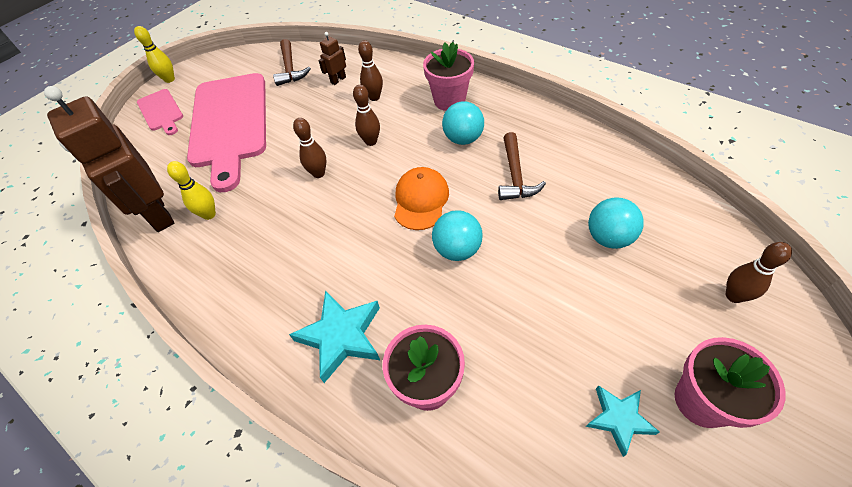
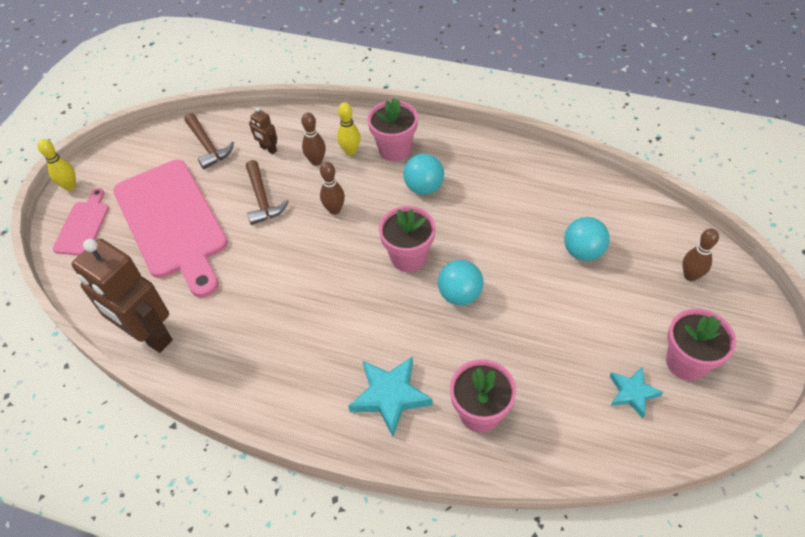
camera: 20 degrees left, 0 degrees up
(161, 111) = (83, 226): pink cutting board -> pink cutting board turned 120 degrees counterclockwise
(209, 214) = (204, 322): yellow bowling pin -> yellow bowling pin (350, 151)
(318, 173) = (297, 254): brown bowling pin -> none
(338, 80) = (268, 149): brown robot -> brown robot turned 75 degrees counterclockwise
(421, 200) = (408, 257): orange cap -> pink flower pot
(515, 175) = (485, 213): brown hammer -> brown hammer (262, 199)

